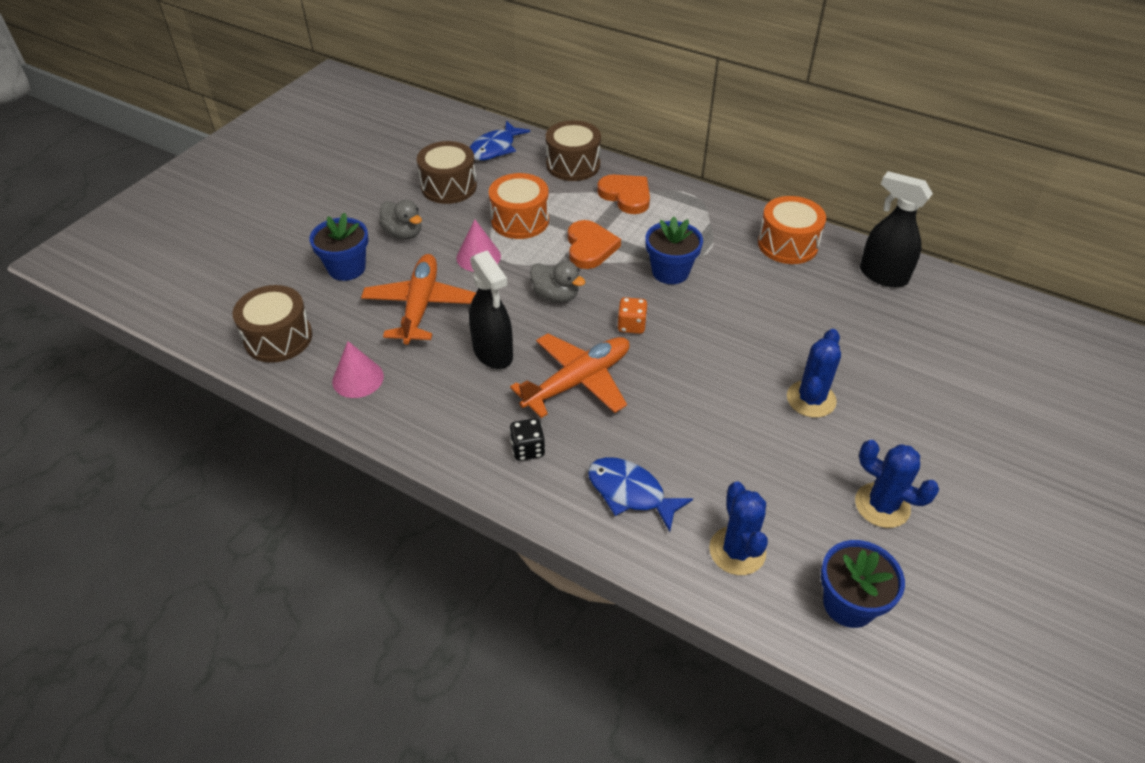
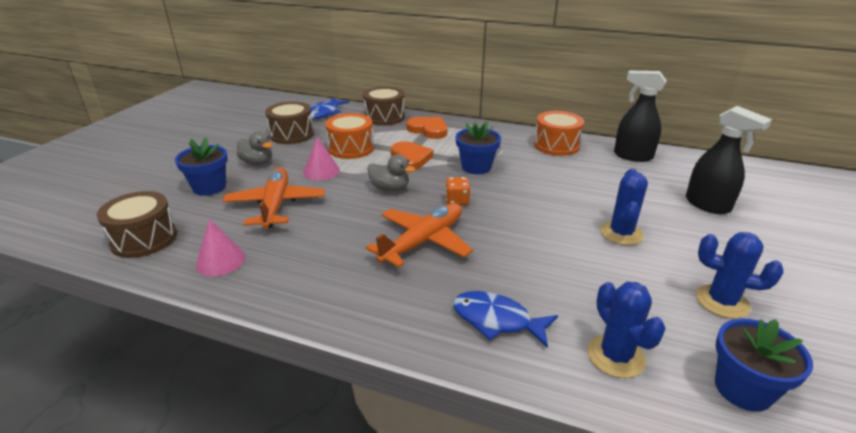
camera: 10 degrees left, 15 degrees down
(493, 353) = (344, 230): black spray bottle -> black spray bottle (708, 205)
(528, 449) = (390, 297): black dice -> none

